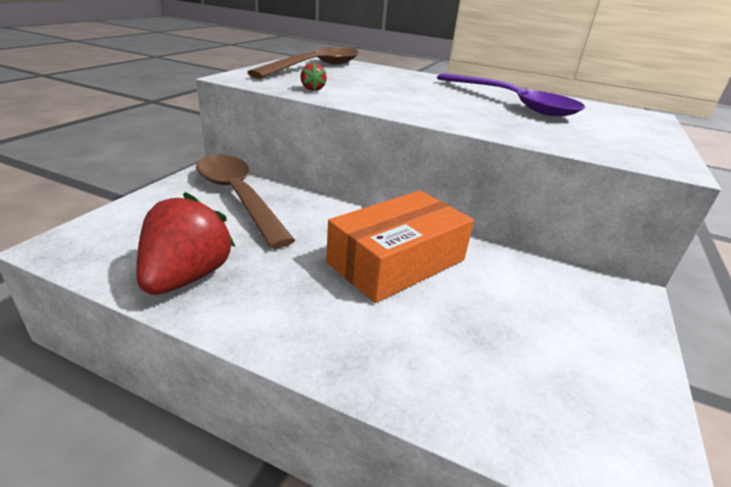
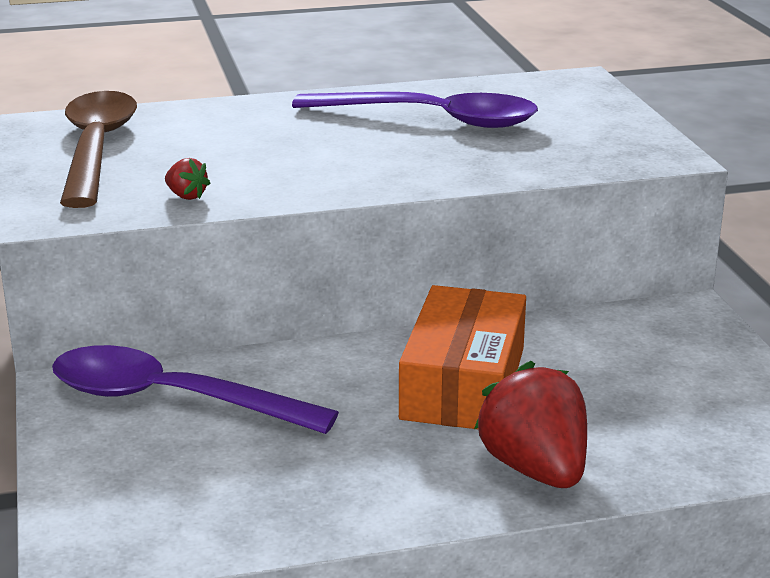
camera: 35 degrees left, 5 degrees down
(187, 277) = (287, 506): red strawberry -> red strawberry (535, 469)
(238, 197) = (172, 400): brown spoon -> purple spoon

